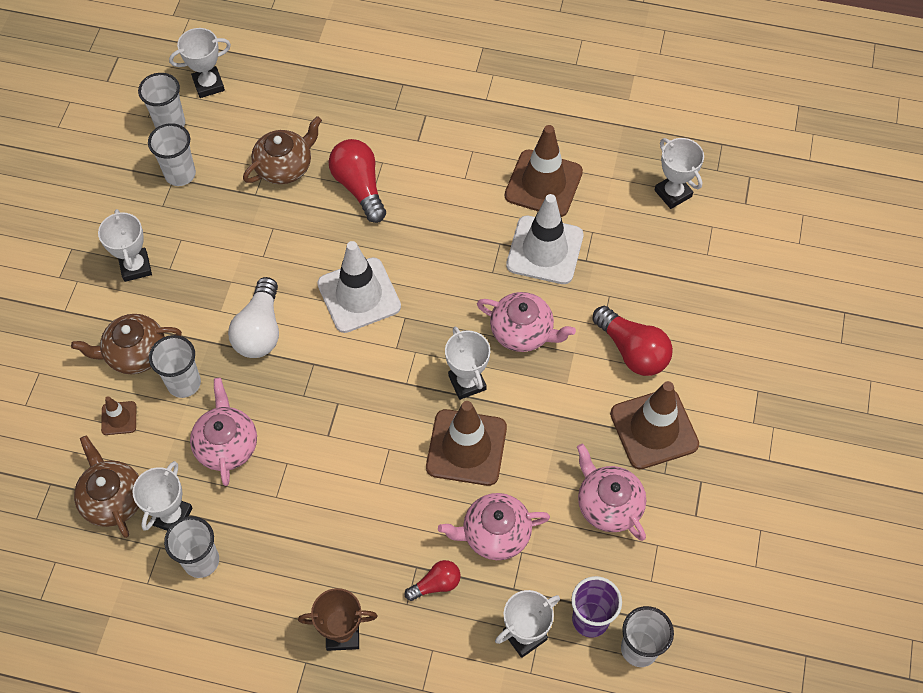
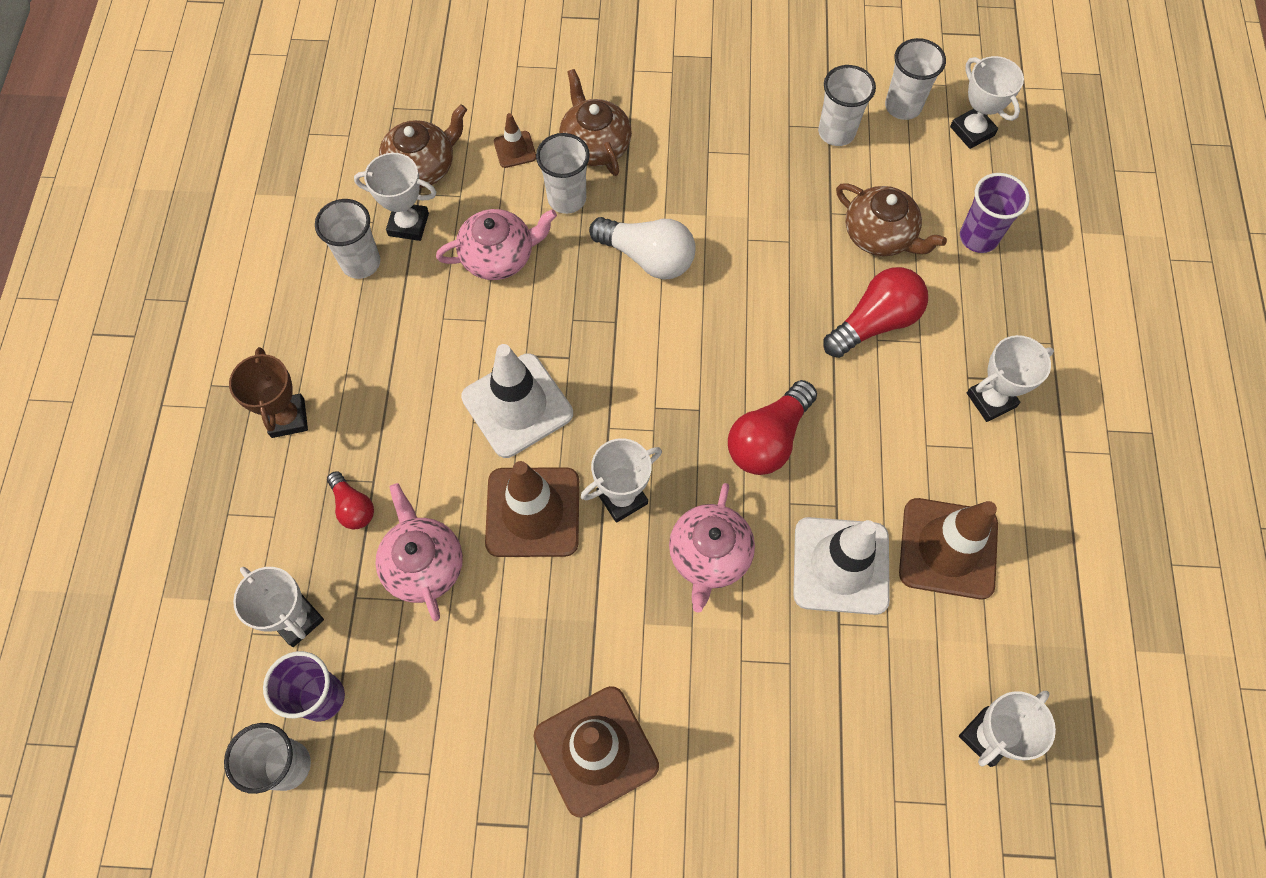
camera: 80 degrees right, 5 degrees up
(135, 267) = (702, 119): white trophy -> white trophy (991, 400)
(260, 330) = (648, 257): white light bulb -> white light bulb turned 150 degrees counterclockwise
(304, 105) = (978, 237): none -> purple cup
(359, 295) = (718, 352): white traffic cone -> white traffic cone (517, 405)
(608, 504) = (478, 701): pink teapot -> none
(632, 351) = (710, 706): red light bulb -> red light bulb (768, 439)

